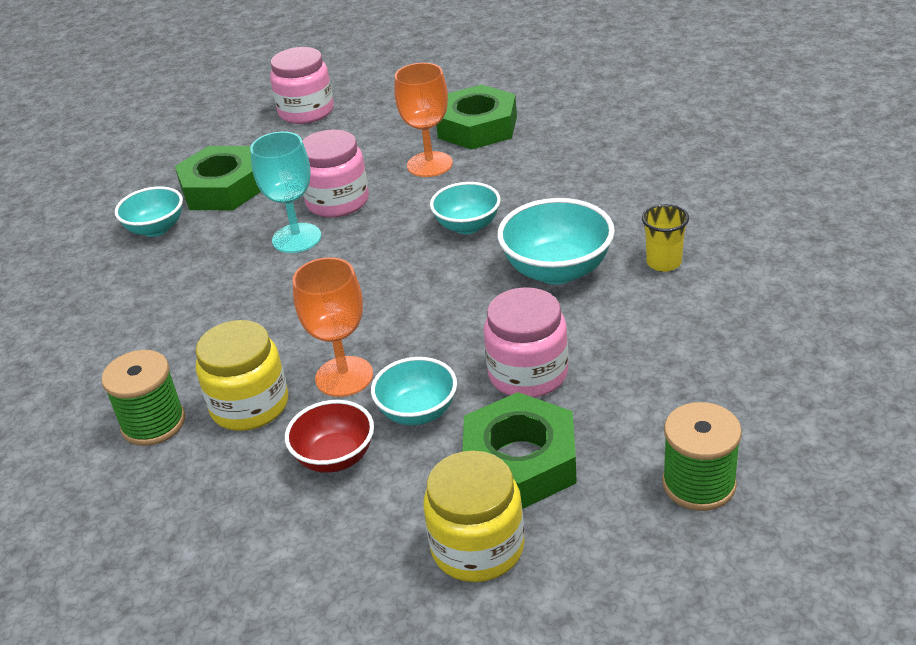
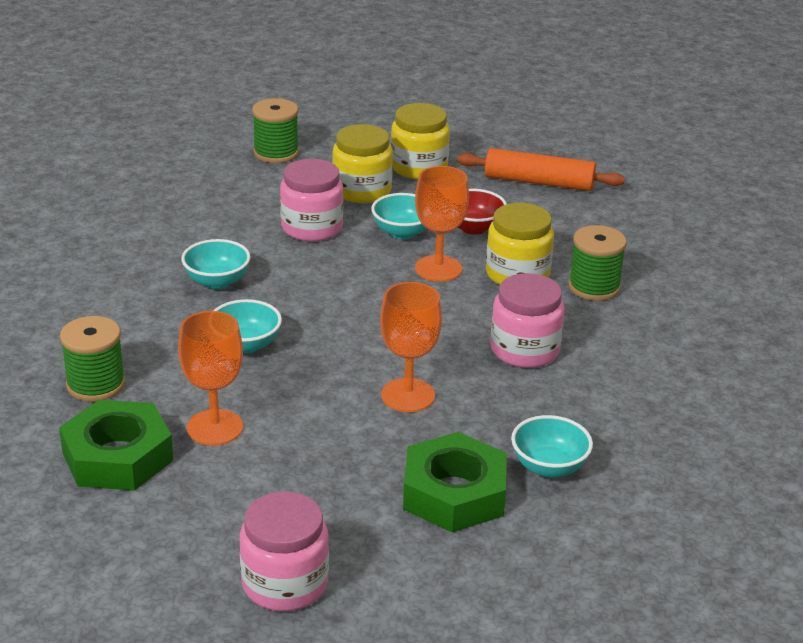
camera: 160 degrees left, 5 degrees down
(282, 597) = (539, 182): none -> orange rolling pin
(296, 238) = (408, 395): turquoise goblet -> orange goblet
(337, 201) = (341, 421): pink jar -> pink jar (524, 350)
(520, 462) = (362, 190): green nut -> yellow jar
(550, 157) = (96, 384): none -> green spool
(557, 270) = (217, 281): turquoise bowl -> turquoise bowl, size x0.65
(663, 262) = (135, 258): yellow cup -> none

